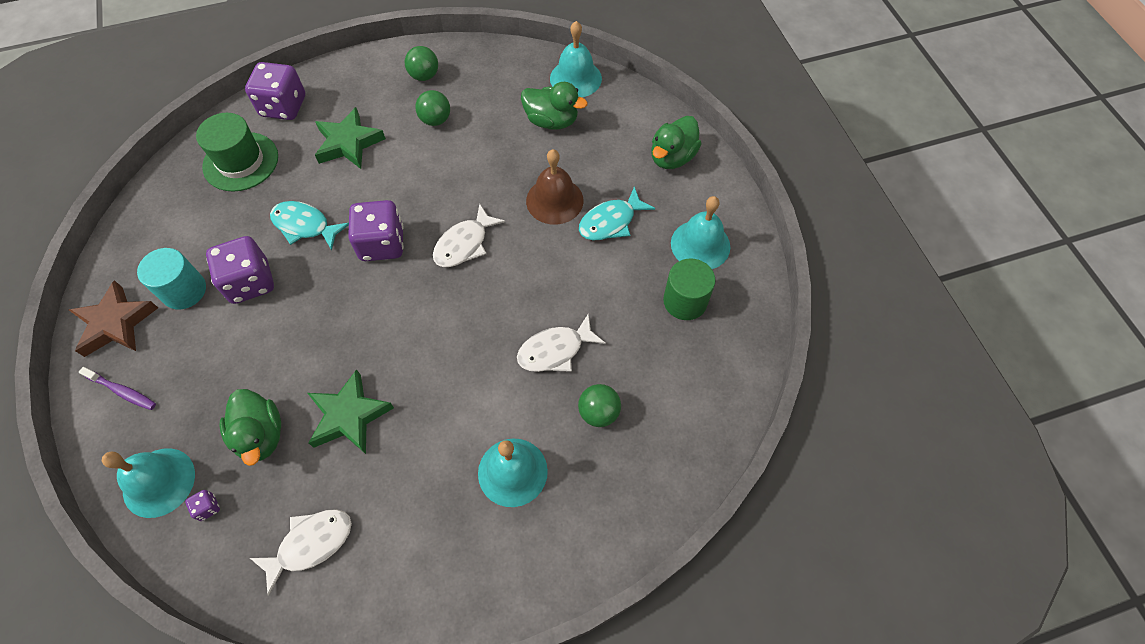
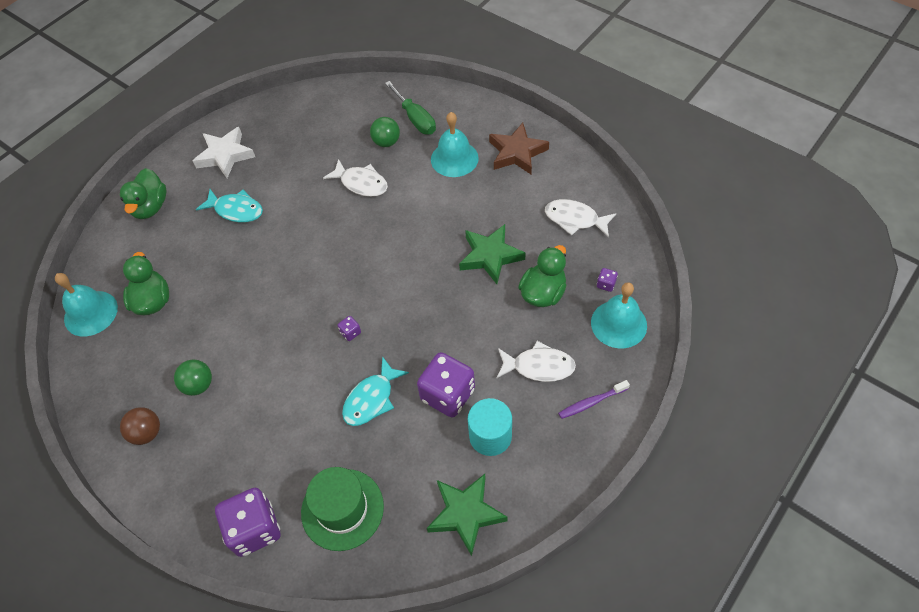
camera: 120 degrees left, 5 degrees down
(116, 323) = (553, 460): brown star -> brown star (517, 153)
(122, 391) = (591, 402): purple toothbrush -> purple toothbrush turned 105 degrees counterclockwise
(305, 226) = (371, 399): turquoise fish -> turquoise fish turned 45 degrees clockwise
(349, 143) = (265, 434): green star -> green star (465, 513)
(382, 244) = (350, 332): purple dice -> purple dice, size x0.41
(424, 76) = (147, 433): green ball -> brown ball
(464, 244) = (314, 281): white fish -> white fish (539, 366)
(554, 200) = (237, 252): brown bell -> none
(614, 470) = (415, 118): none -> green screwdriver
(672, 157) = (150, 207): green duck -> green duck turned 90 degrees clockwise
(685, 301) = (277, 142): green cylinder -> none
(700, 245) = (225, 155): turquoise bell -> white star

